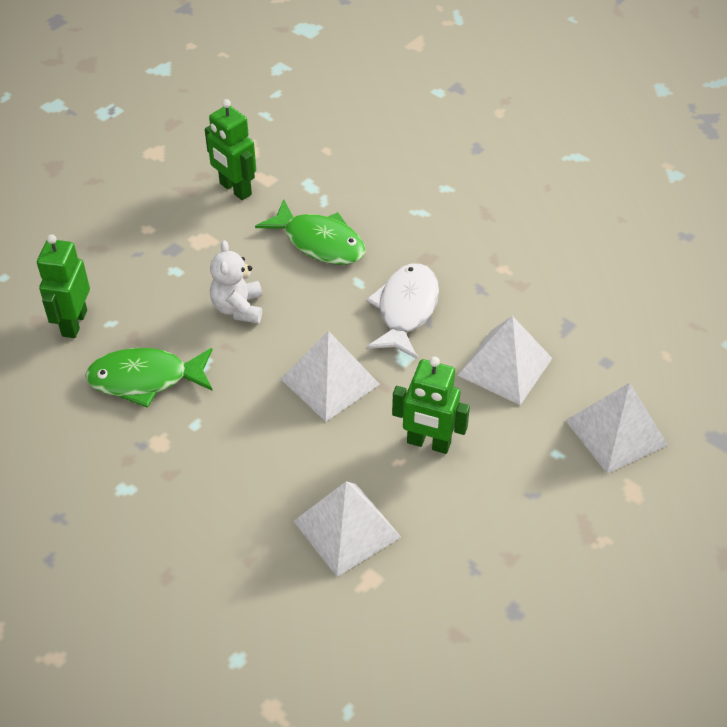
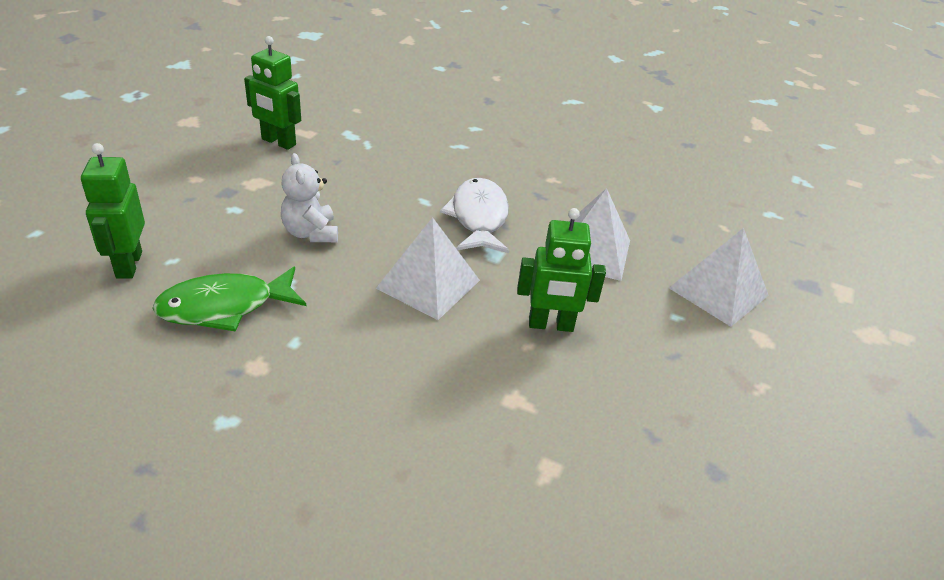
camera: 20 degrees left, 10 degrees down
(319, 242) = (375, 174): green fish -> none
(346, 529) = (501, 420): white pyramid -> none

